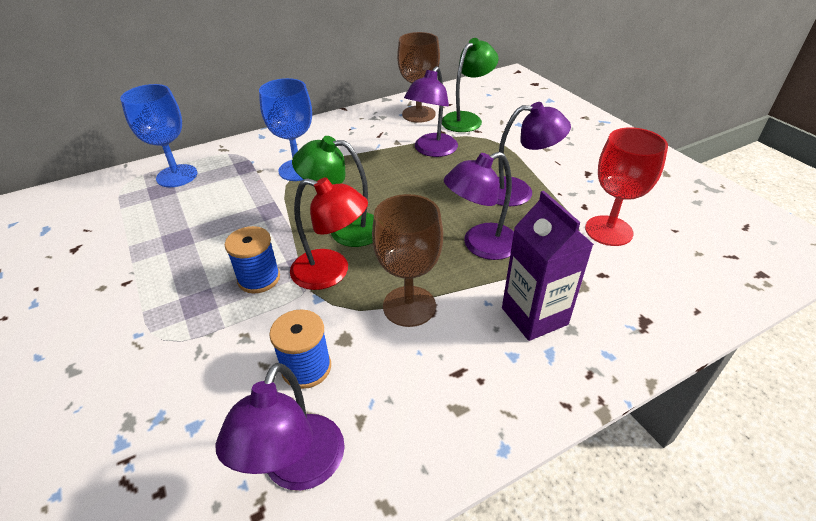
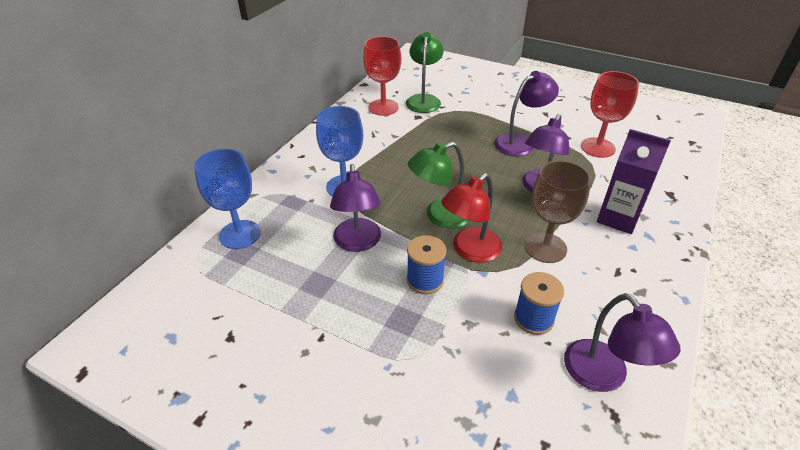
camera: 35 degrees left, 0 degrees up
(331, 272) = (470, 251): red lamp -> red lamp turned 150 degrees clockwise
(418, 114) = (383, 107): brown goblet -> red goblet
(432, 150) = (428, 133): purple lamp -> purple lamp (358, 243)

